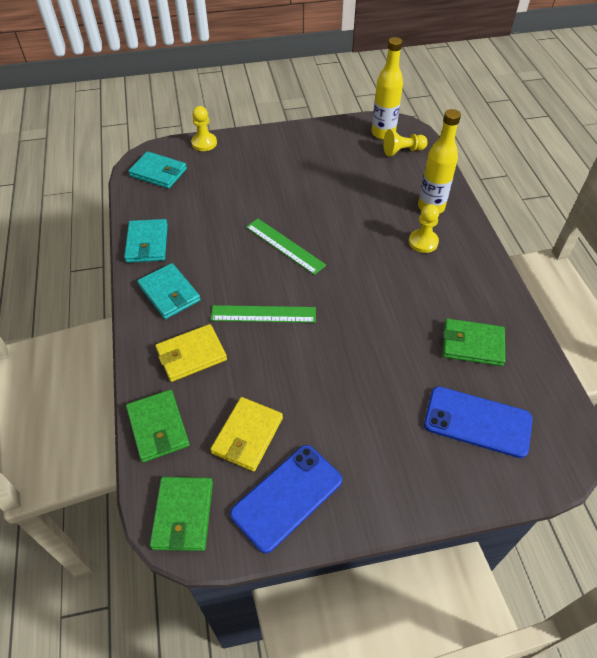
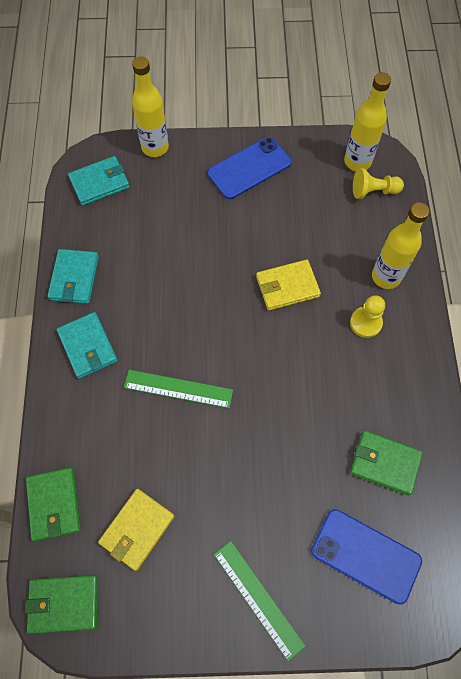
camera: 10 degrees right, 15 degrees up
(158, 172) = (99, 183): turquoise wallet -> turquoise wallet turned 60 degrees counterclockwise
(183, 515) = (63, 603): green wallet -> green wallet turned 75 degrees clockwise
(191, 355) = (98, 426): yellow wallet -> yellow wallet (287, 287)
(204, 143) = (155, 147): yellow pawn -> yellow bottle
(285, 245) = (217, 304): green ruler -> green ruler (258, 598)
(287, 497) = (162, 603): blue phone -> blue phone (249, 168)

